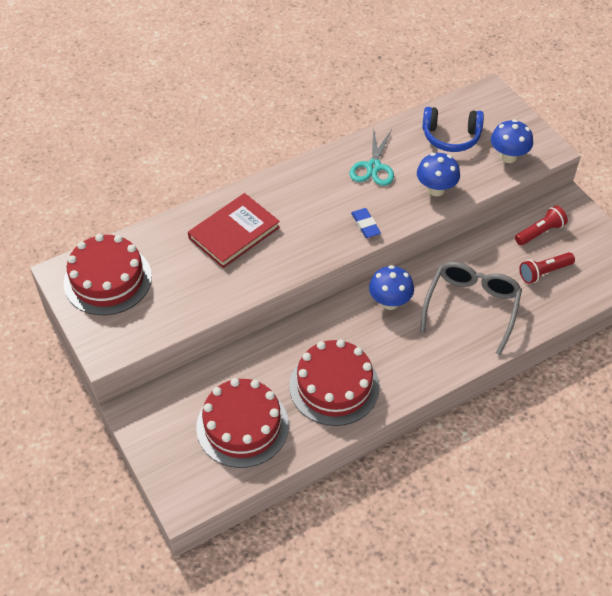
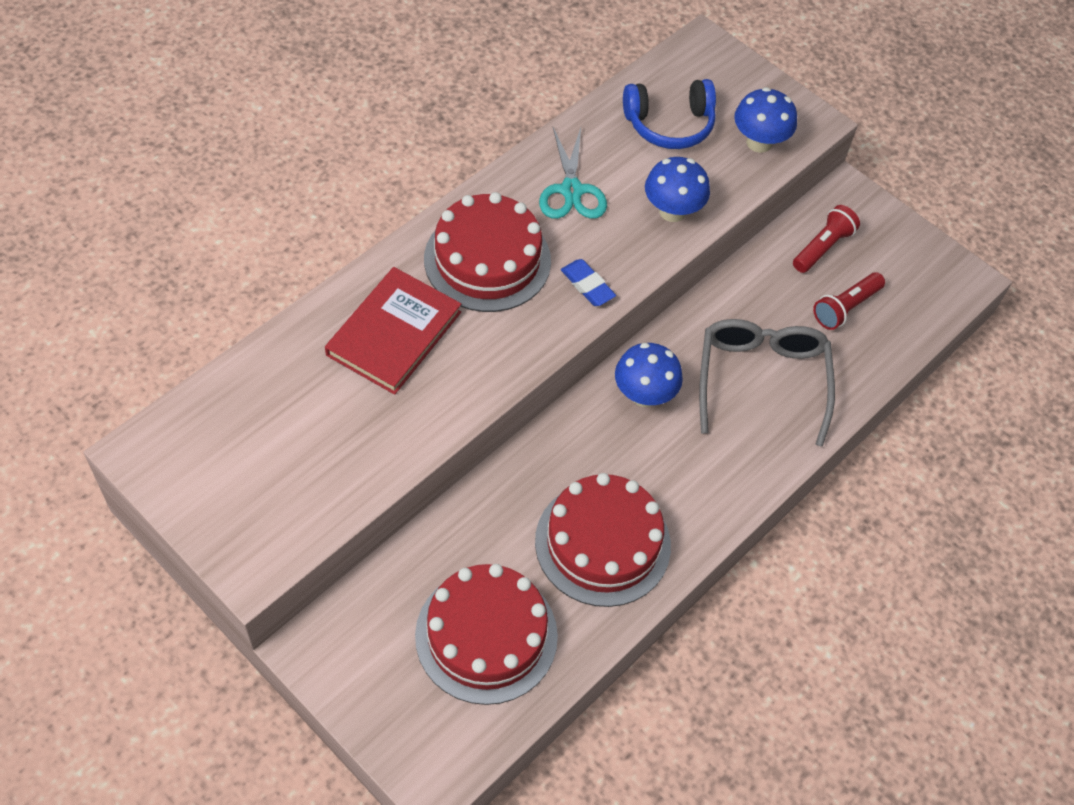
camera: 20 degrees left, 5 degrees up
(108, 279) = (219, 448): red cake -> red cake (487, 260)

